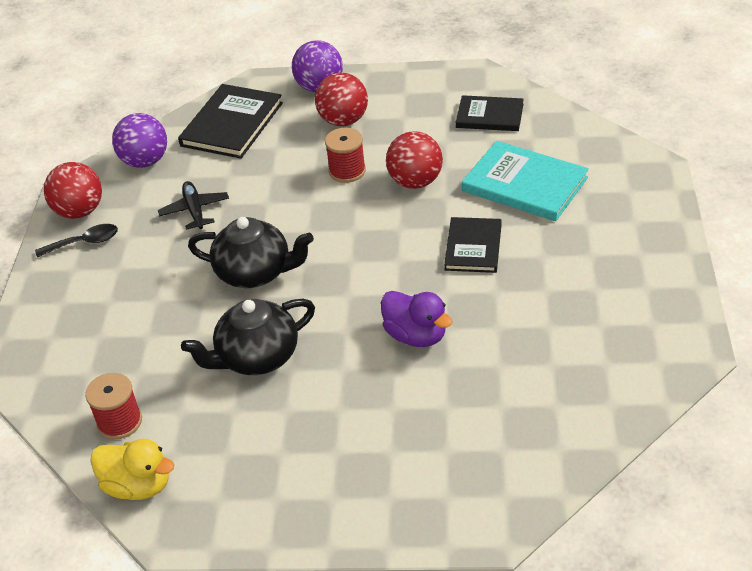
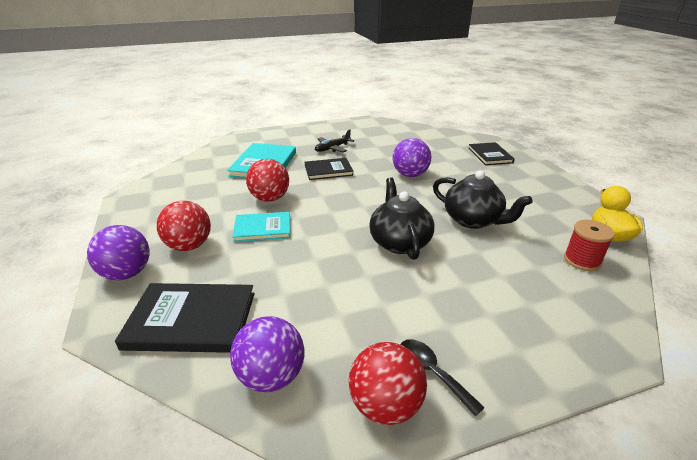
camera: 115 degrees left, 10 degrees down
(195, 210) = (342, 300): black plane -> black plane (332, 148)
(347, 171) = (262, 228): red spool -> turquoise book
(416, 335) = (410, 175): purple duck -> purple ball
(489, 116) = (187, 184): black book -> black book (490, 155)

